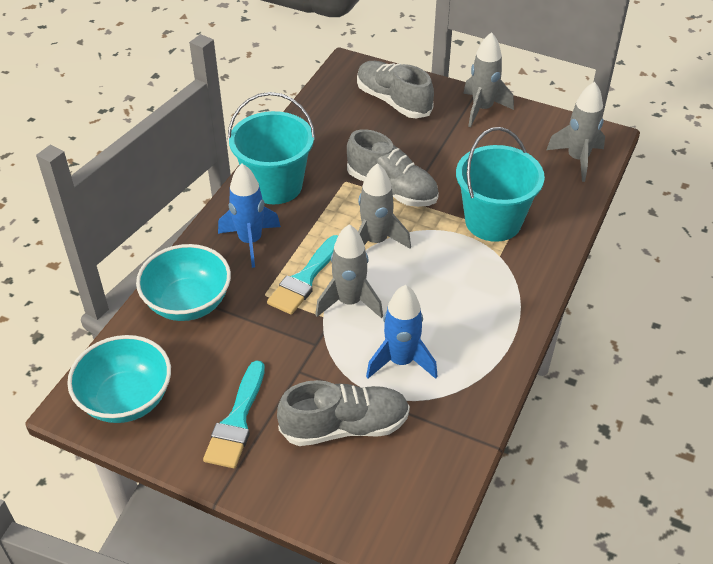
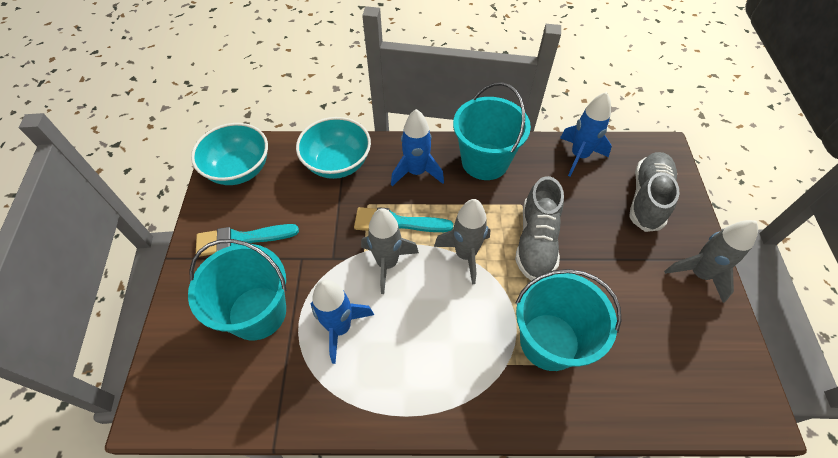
camera: 65 degrees right, 10 degrees up
(317, 120) = (579, 156): none -> blue rocket
(345, 426) = (257, 313): grey shoe -> turquoise bucket
(577, 159) = (698, 395): grey rocket -> none

